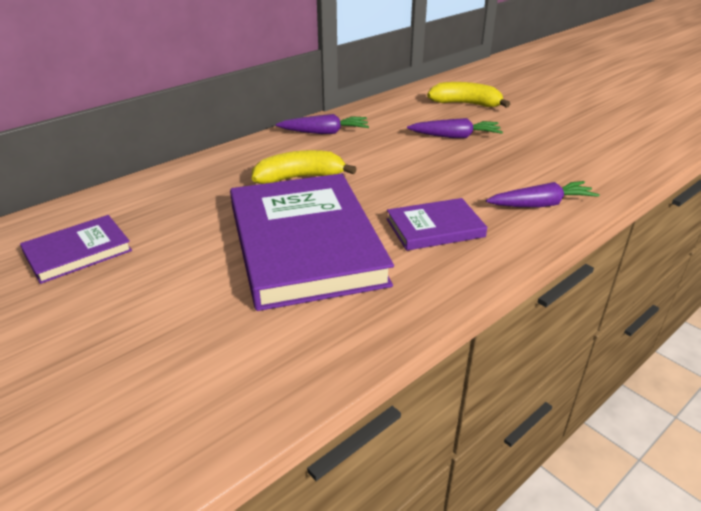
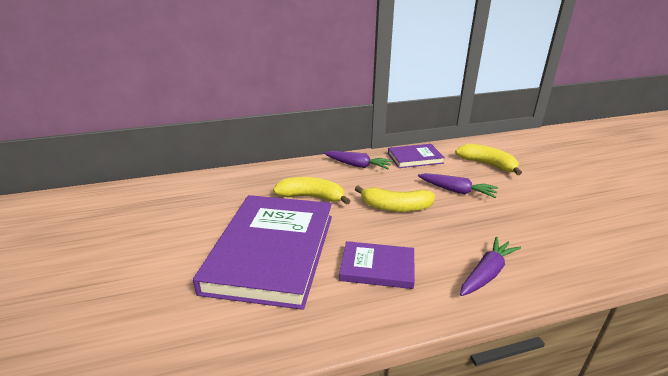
camera: 25 degrees right, 5 degrees down
(78, 252) = (137, 215): purple book -> purple book (415, 158)
(405, 166) = (395, 207): none -> yellow banana
(541, 204) = (487, 273): purple carrot -> purple carrot turned 60 degrees counterclockwise

